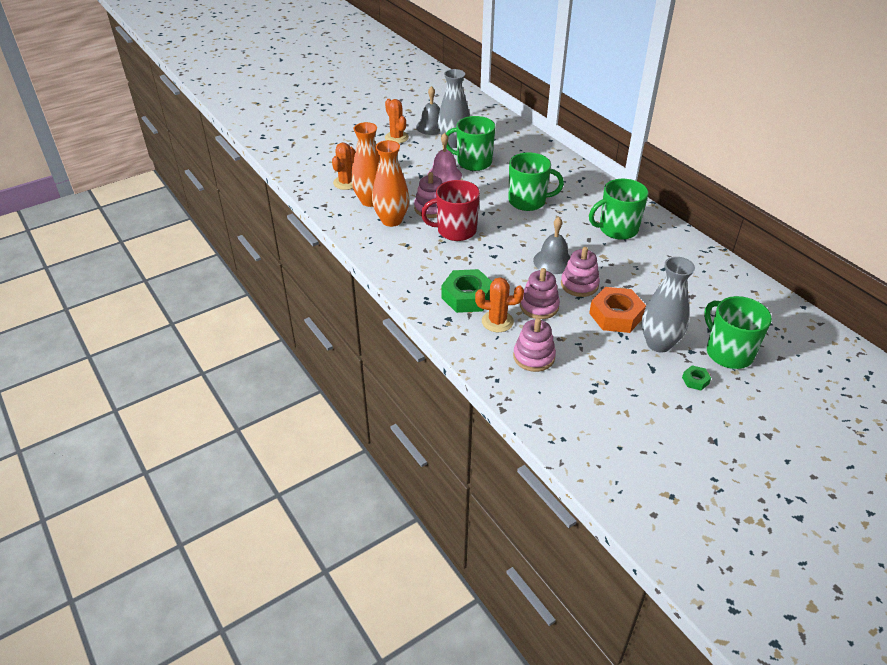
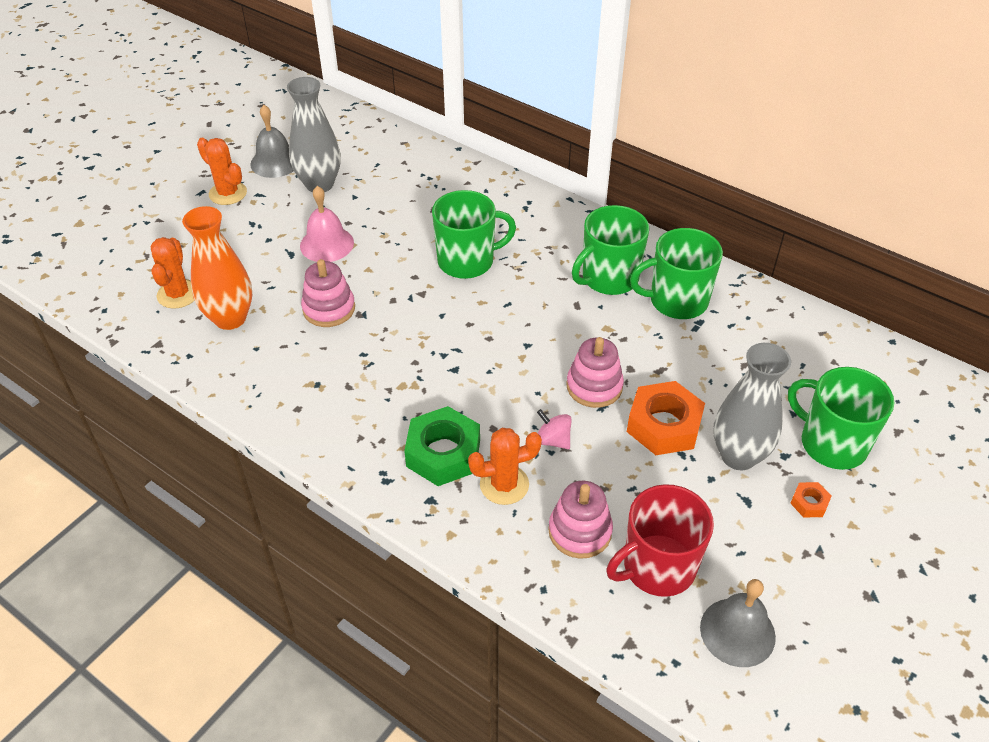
camera: 20 degrees left, 5 degrees up
(391, 220) = (276, 346): orange vase -> none
(455, 230) = (381, 339): red mug -> red mug (657, 567)
(473, 162) = (361, 211): green mug -> green mug (677, 301)
(539, 306) = (553, 440): pink stacking toy -> pink spinning top
(553, 261) = (542, 356): grey bell -> grey bell (737, 632)
(695, 380) = (809, 503): green nut -> orange nut

